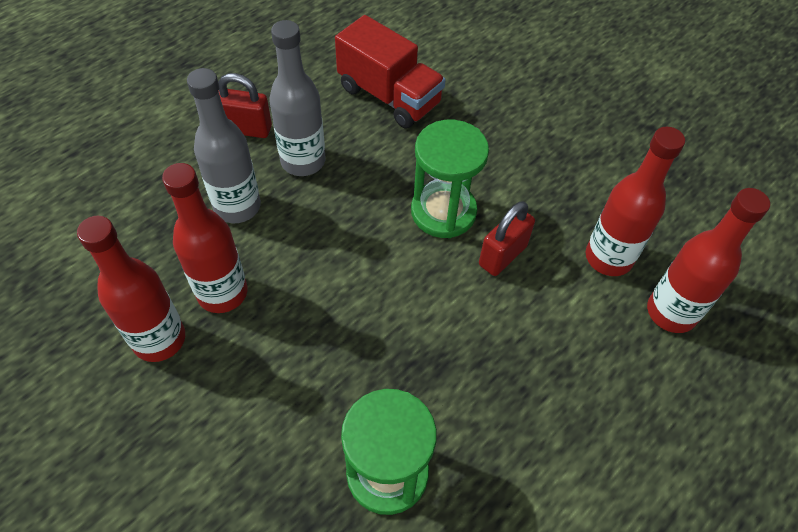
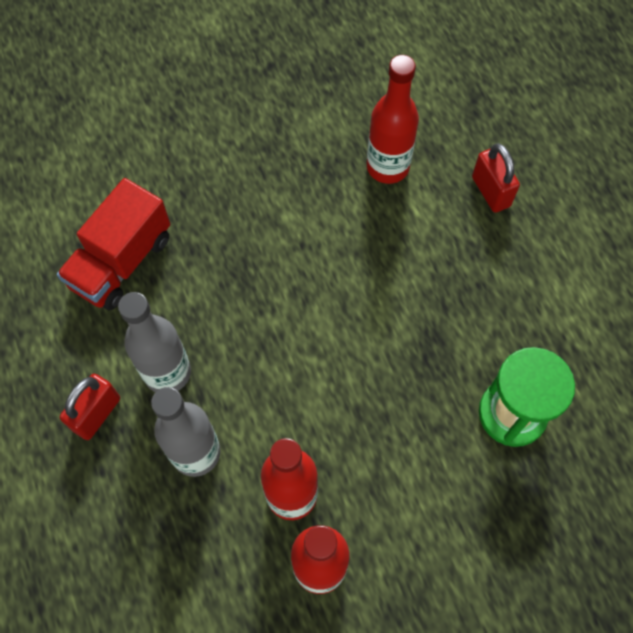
camera: 65 degrees left, 10 degrees up
(389, 96) = (122, 262): red truck -> red truck turned 150 degrees clockwise
(443, 212) = (285, 271): green hourglass -> none
(502, 255) = (352, 244): red padlock -> red padlock (490, 192)
(671, 312) = (454, 150): red bottle -> none

